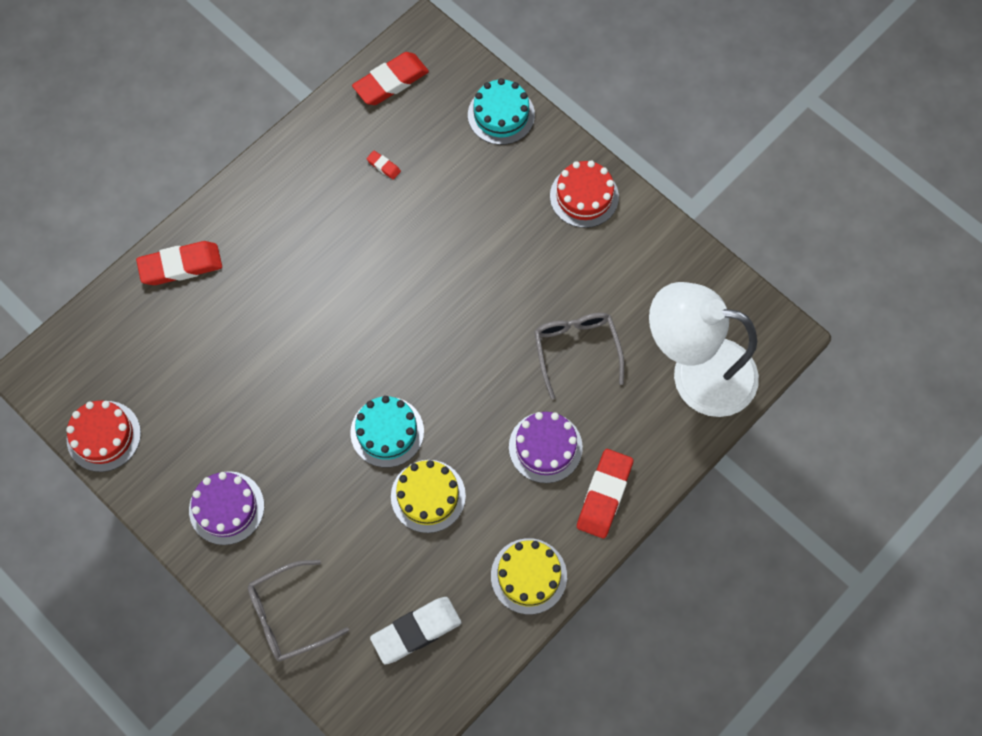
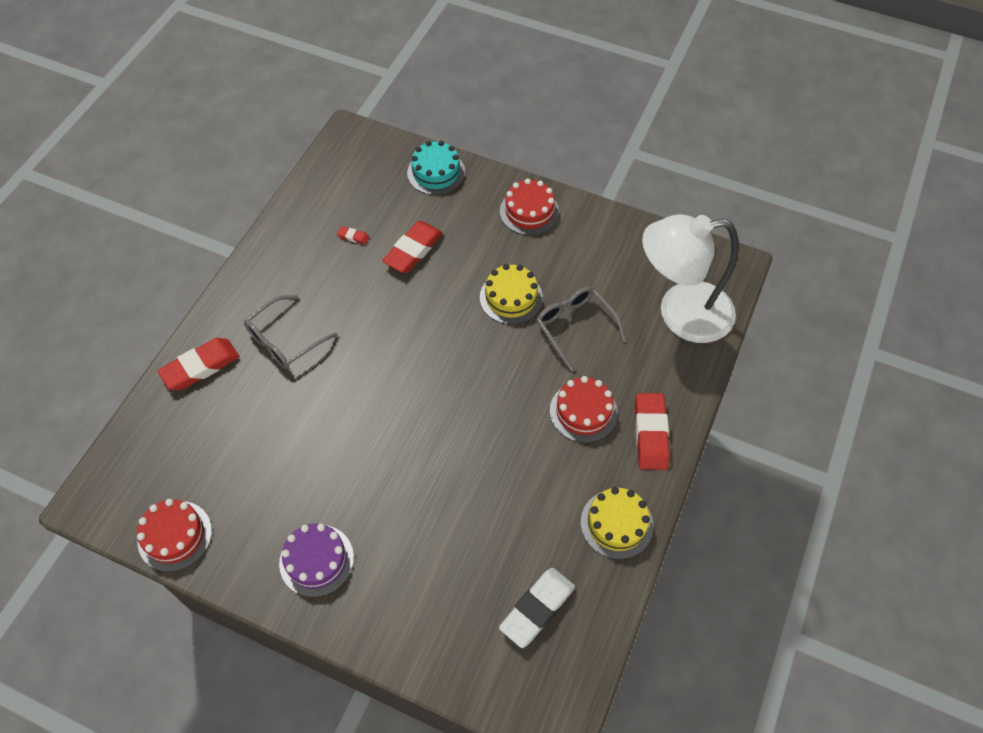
camera: 20 degrees left, 10 degrees down
(288, 615) = (412, 638): grey glasses -> grey glasses (284, 340)
(387, 432) = (440, 444): turquoise cake -> none
(391, 82) = (335, 174): red eraser -> red eraser (413, 250)
(428, 496) = (498, 486): yellow cake -> yellow cake (511, 297)
(545, 447) = (583, 411): purple cake -> red cake

